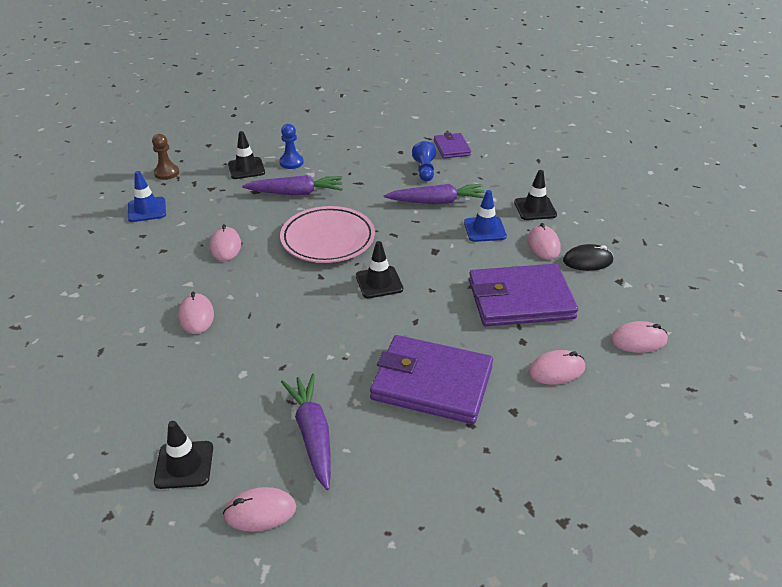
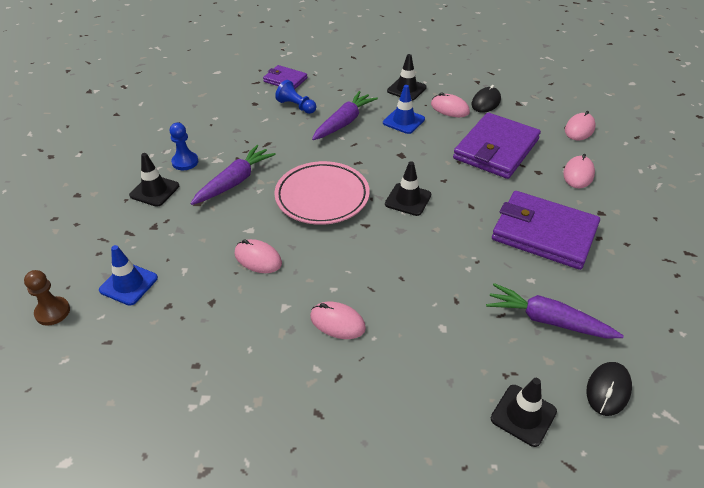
camera: 50 degrees left, 5 degrees up
(167, 173) = (84, 243): brown pawn -> brown pawn (52, 312)
(260, 512) = (608, 390): pink mouse -> black mouse
(431, 383) = (544, 233): purple wallet -> purple wallet turned 60 degrees clockwise

